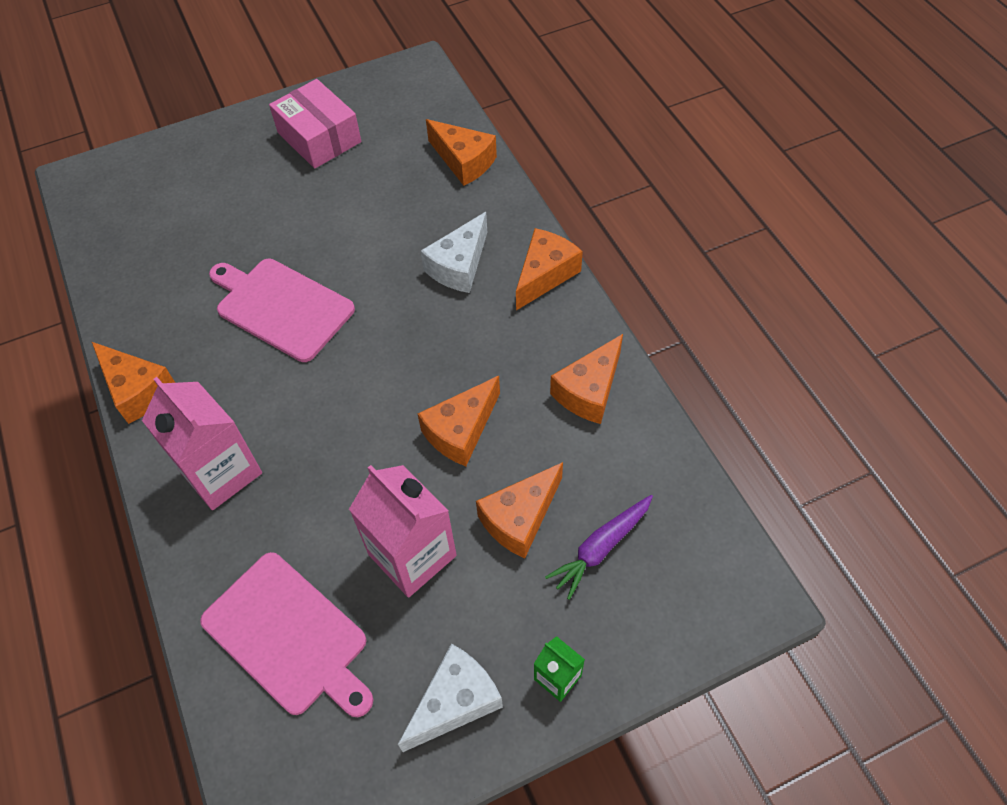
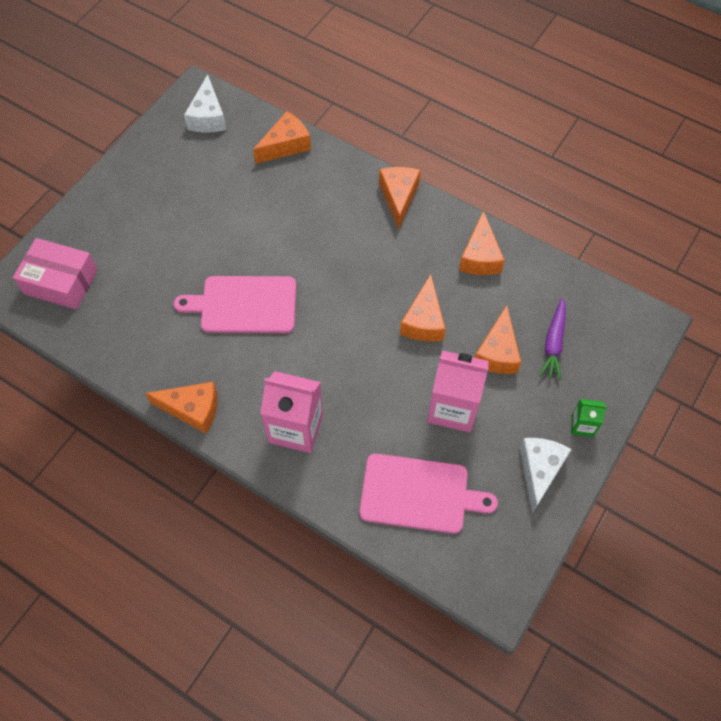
camera: 35 degrees left, 5 degrees up
(319, 137) = (168, 175): pink box -> pink box (61, 282)
(459, 266) = (340, 218): white cheese -> white cheese (208, 117)
(464, 161) = (286, 145): orange cheese -> orange cheese turned 45 degrees counterclockwise

